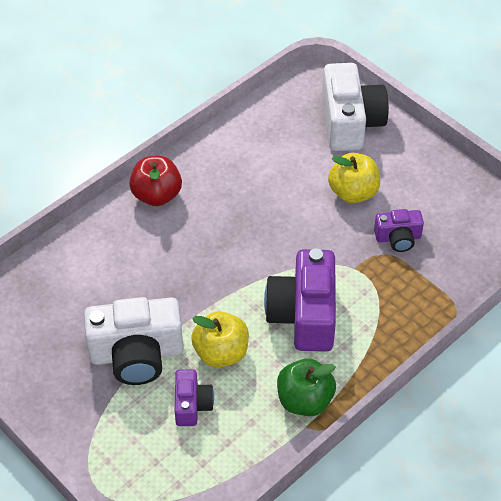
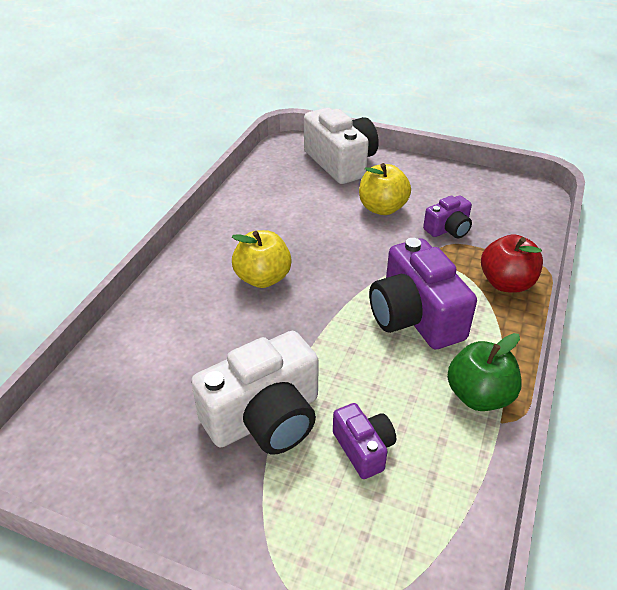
camera: 25 degrees left, 10 degrees down
(157, 195) = (197, 262): red apple -> red apple (506, 283)
(221, 353) = (358, 381): yellow apple -> yellow apple (263, 278)

